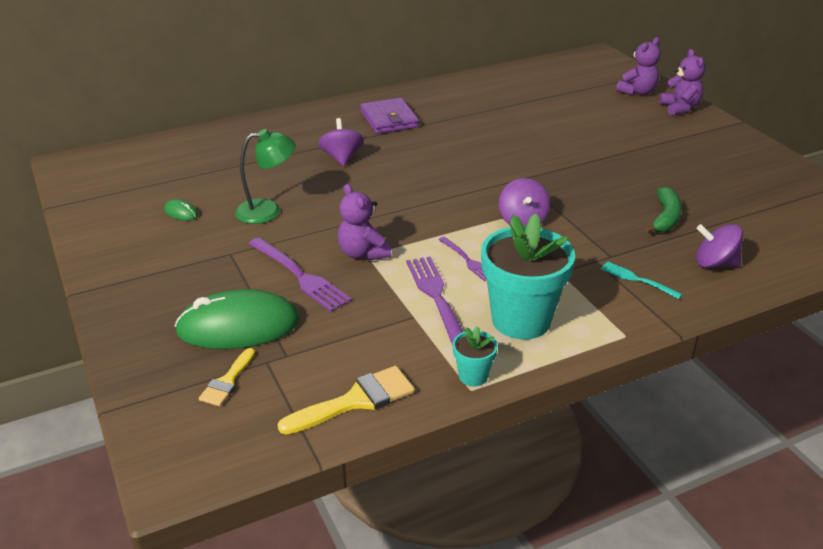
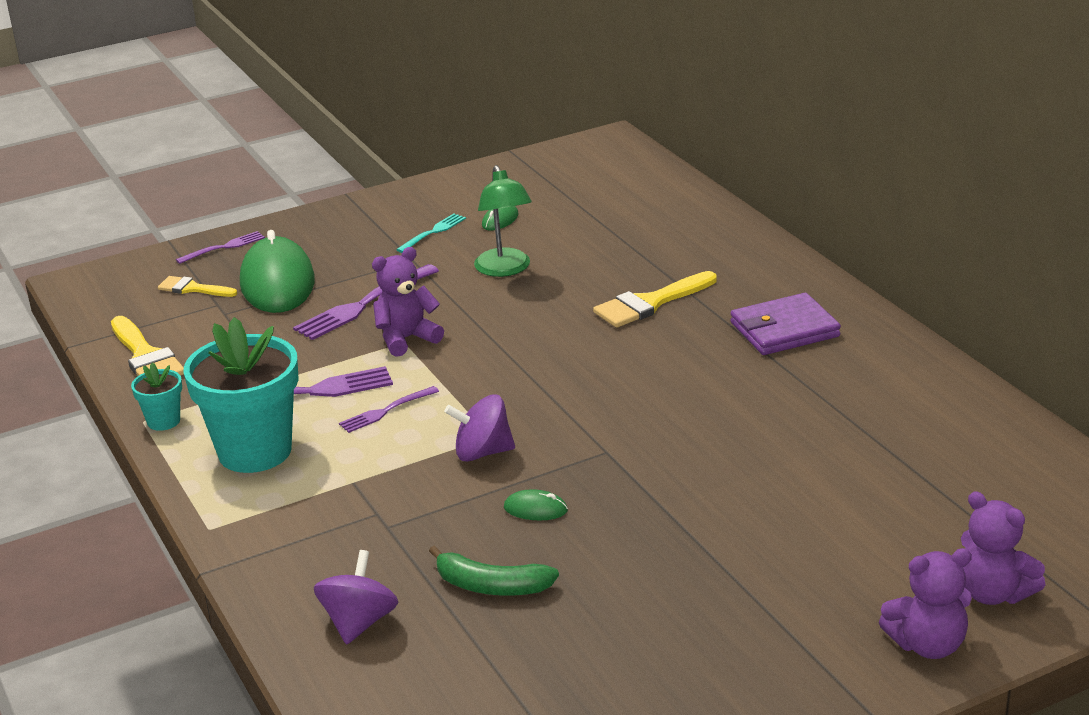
camera: 90 degrees right, 5 degrees down
(145, 367) = (224, 247): none -> purple fork
(341, 158) = (650, 303): purple spinning top -> yellow brush
(585, 202) = (535, 509): none -> green mouse
(637, 280) = (327, 546): turquoise fork -> turquoise fork (433, 232)

